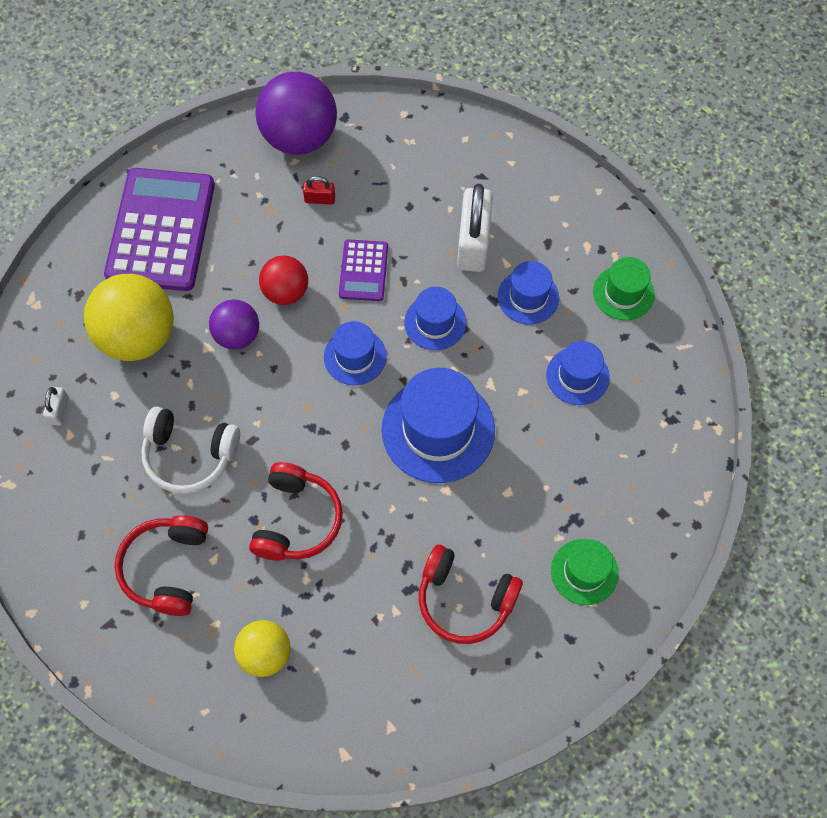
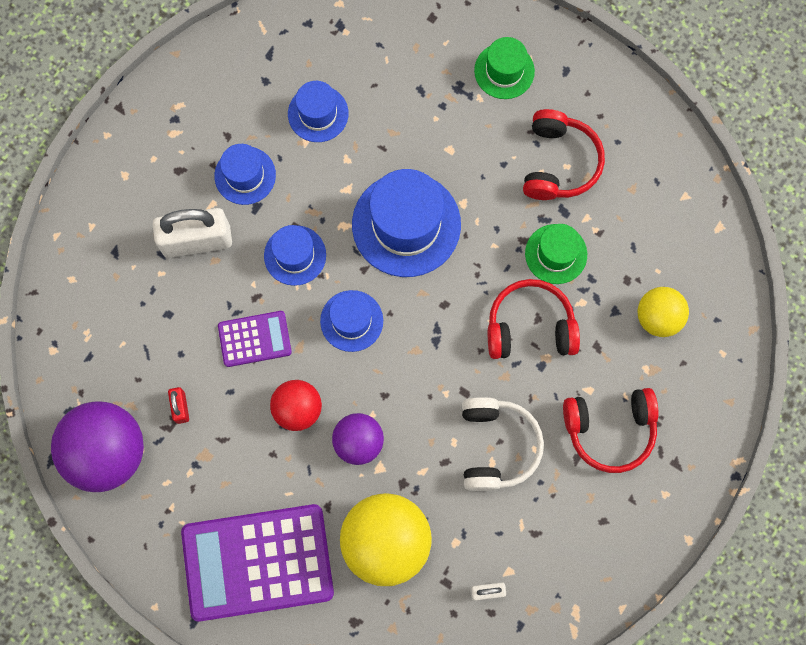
camera: 105 degrees left, 10 degrees up
(623, 293) = (219, 90): green hat -> green hat (556, 254)

